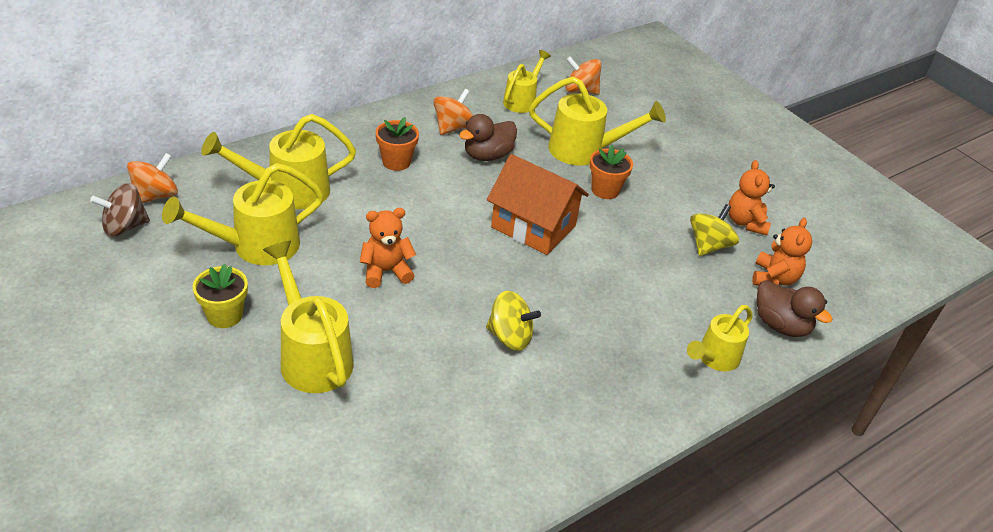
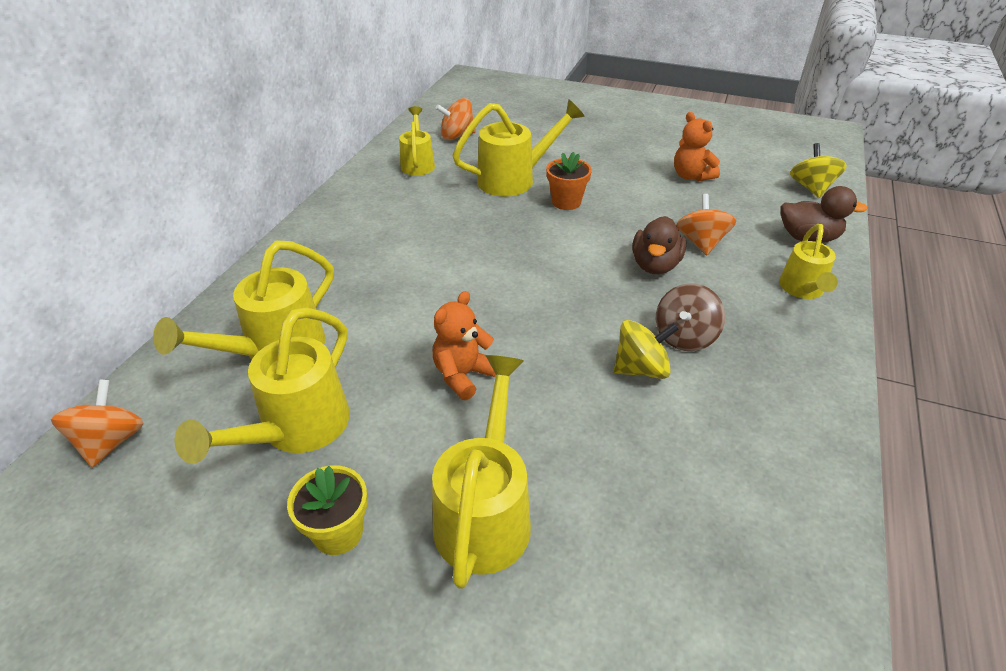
camera: 30 degrees left, 0 degrees up
(124, 227) = (100, 503): brown spinning top -> brown spinning top (684, 337)
(312, 356) = (485, 513): yellow watering can -> yellow watering can turned 75 degrees clockwise
(396, 162) = (360, 266): orange flower pot -> none
(453, 127) = (381, 211): orange spinning top -> orange spinning top (701, 243)
(487, 155) = (439, 220): brown duck -> brown duck (655, 265)
(533, 226) = (546, 260): orange house -> none
(709, 245) = (689, 206): yellow spinning top -> yellow spinning top (811, 188)
(774, 278) = (760, 206): orange teddy bear -> none

